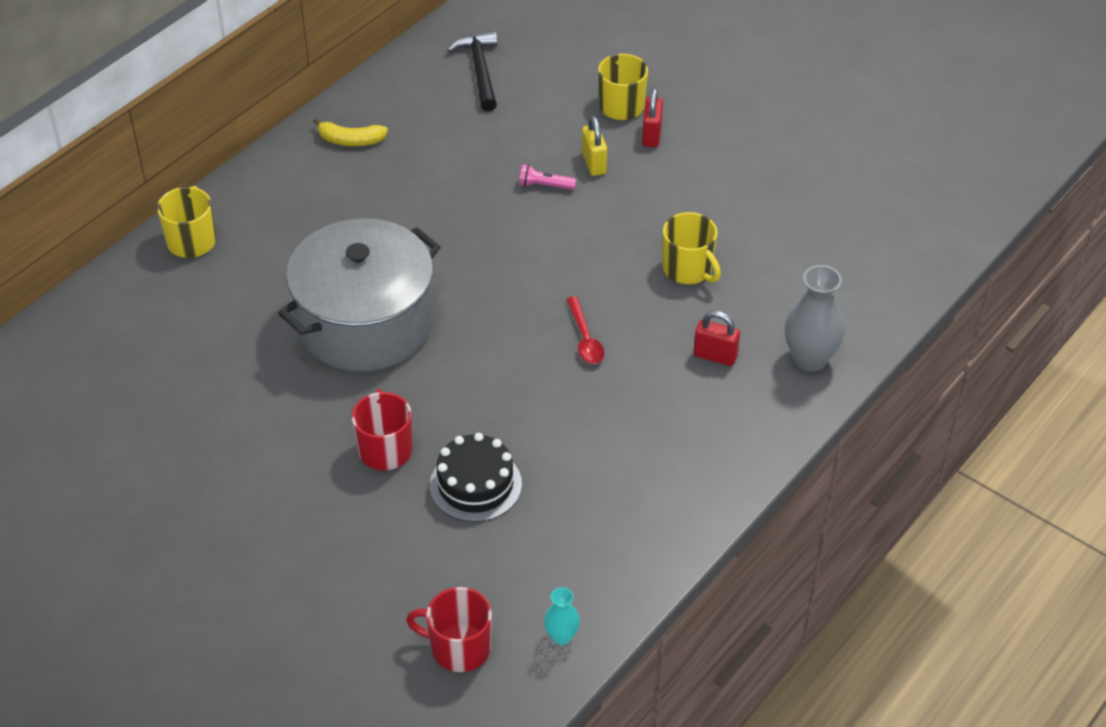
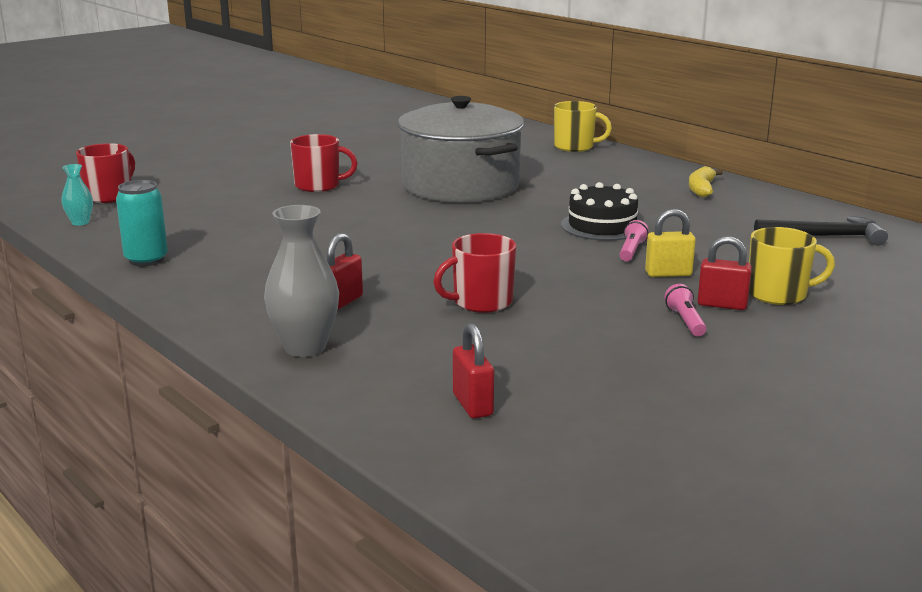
camera: 100 degrees right, 25 degrees down
(475, 485) = (258, 207): black cake -> black cake (602, 226)
(585, 338) = (401, 251): red spoon -> none
(658, 529) = (146, 260): none -> turquoise can
(688, 269) = (481, 302): yellow mug -> red mug
(689, 155) = (685, 321): none -> pink flashlight
(862, 254) = (472, 405): none -> red padlock

